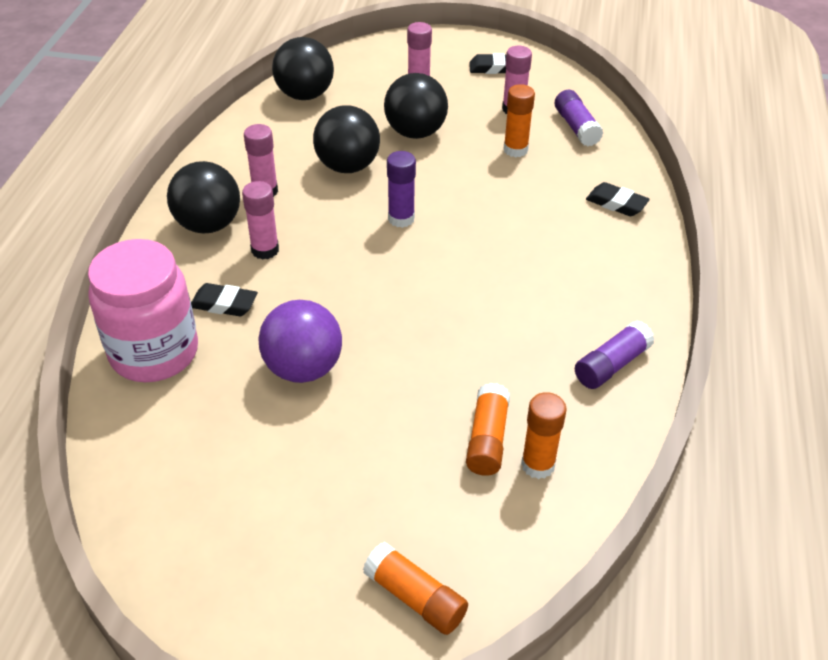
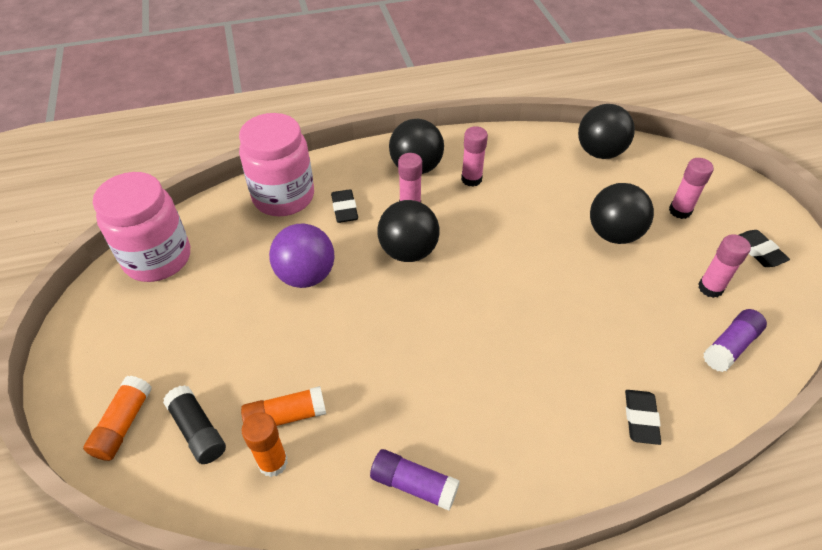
camera: 65 degrees right, 5 degrees up
(160, 511) = (157, 258): none -> pink jar
(347, 166) = (535, 211): black ball -> black ball (408, 251)
(401, 219) = (498, 267): purple glue stick -> none
(464, 523) = (198, 430): none -> black glue stick
(515, 150) = (652, 310): orange glue stick -> none

